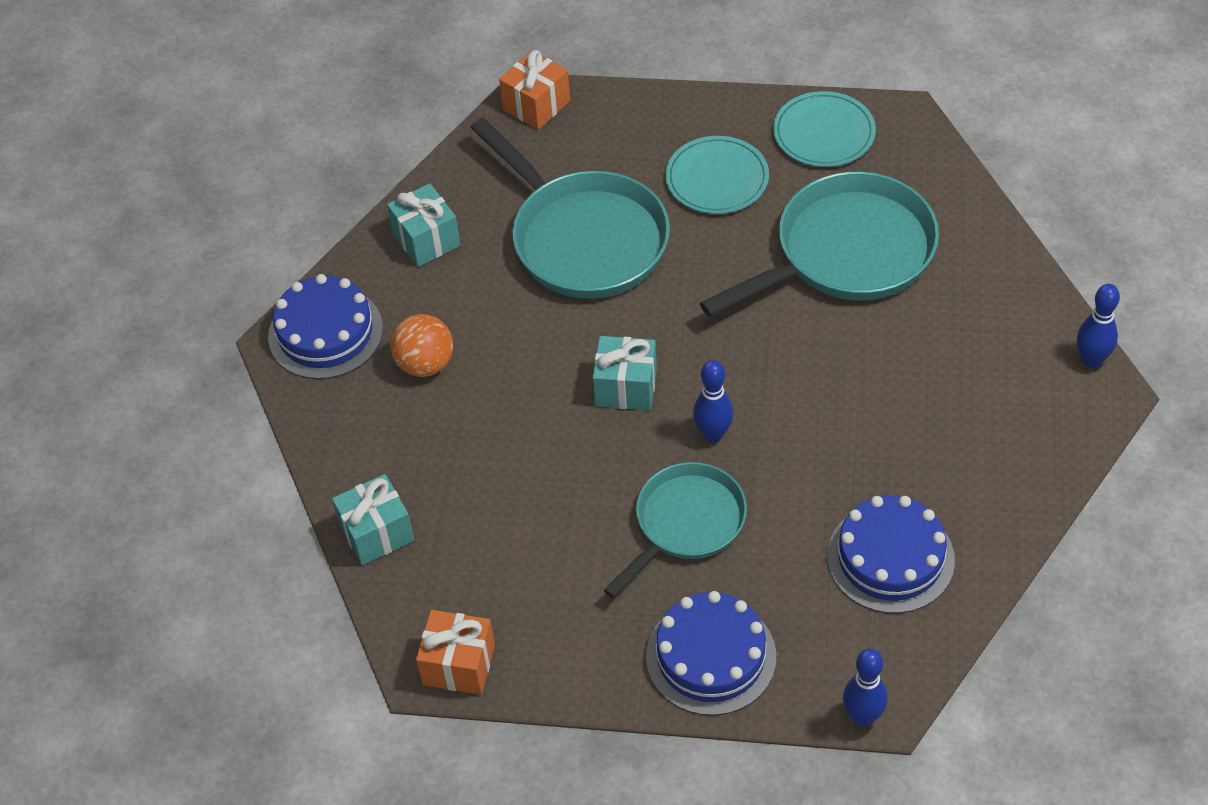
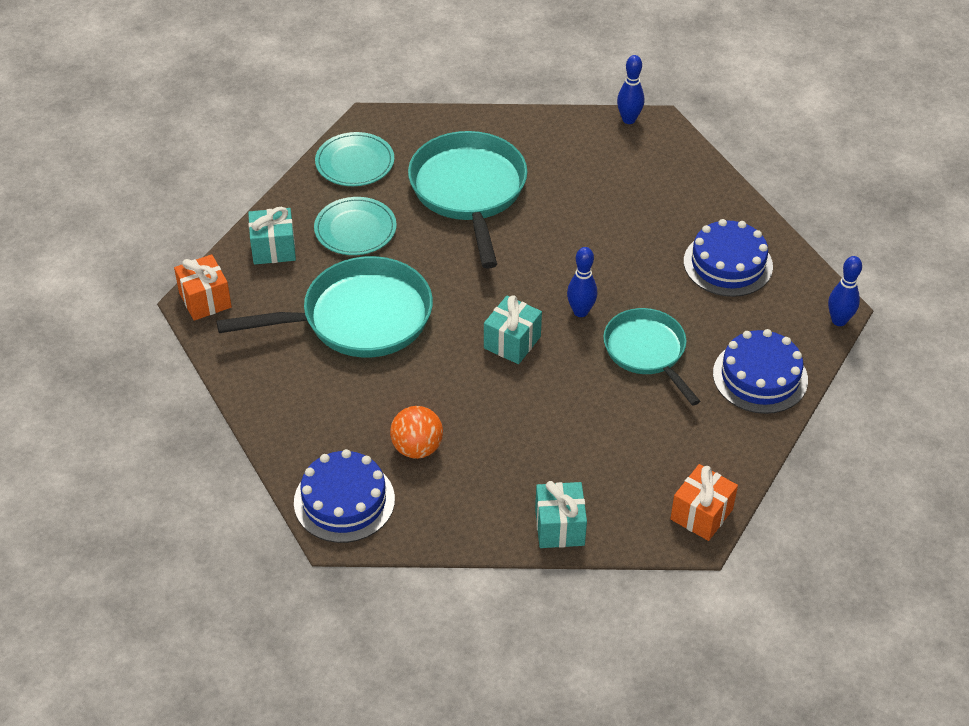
camera: 70 degrees left, 5 degrees down
(426, 240) = (293, 409): turquoise gift -> turquoise gift (273, 249)

